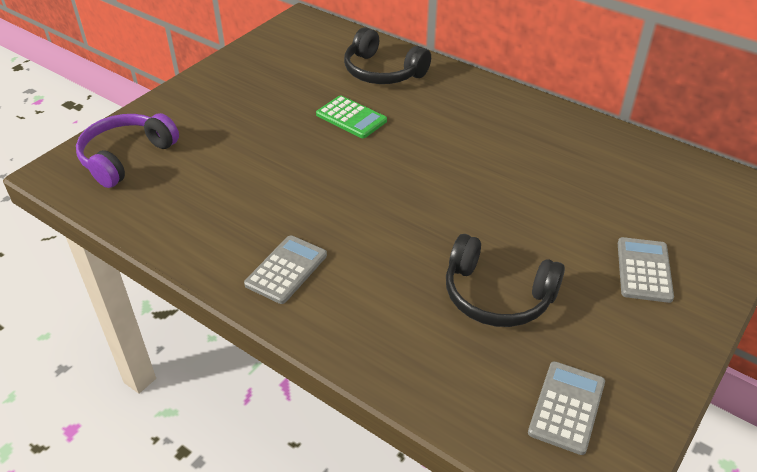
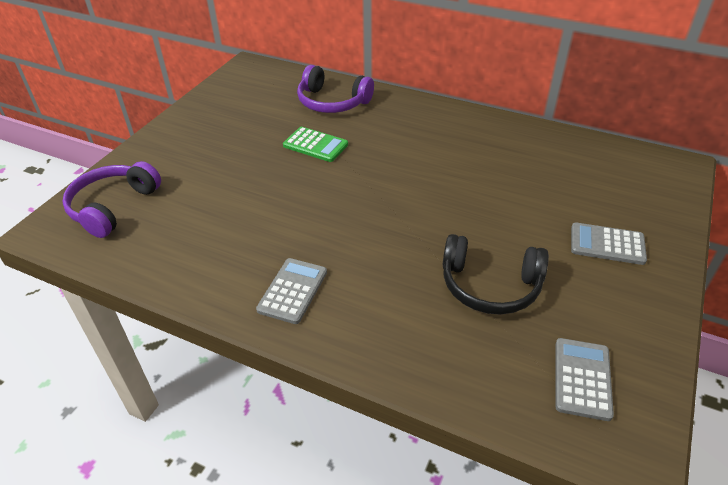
camera: 10 degrees left, 0 degrees up
(382, 72) = (332, 102): black headphones -> purple headphones
(644, 270) = (607, 244): grey calculator -> grey calculator turned 75 degrees counterclockwise

